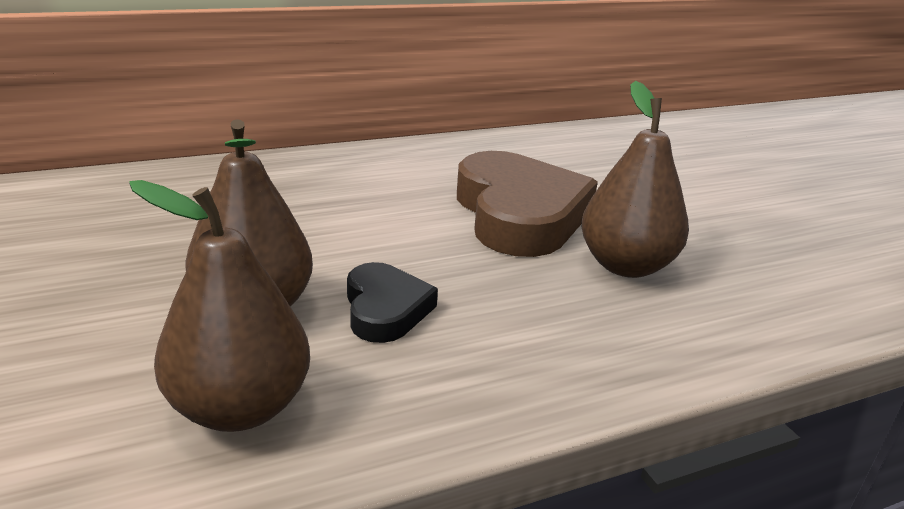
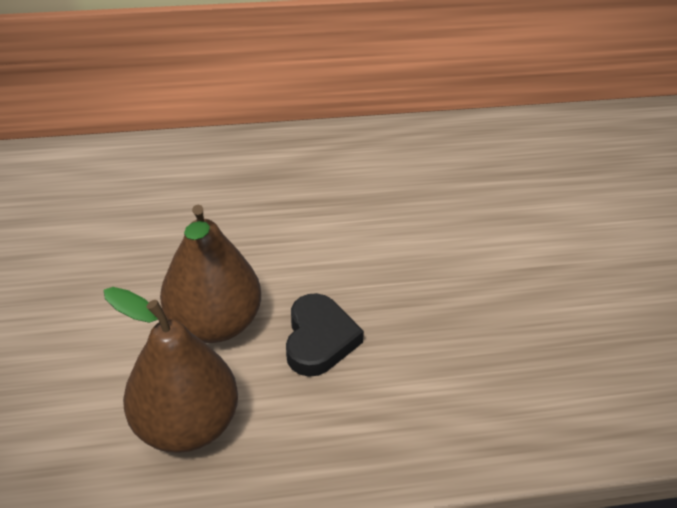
camera: 15 degrees right, 15 degrees up
(519, 214) = (472, 237): brown heart -> none
(626, 265) = (551, 317): brown pear -> none

